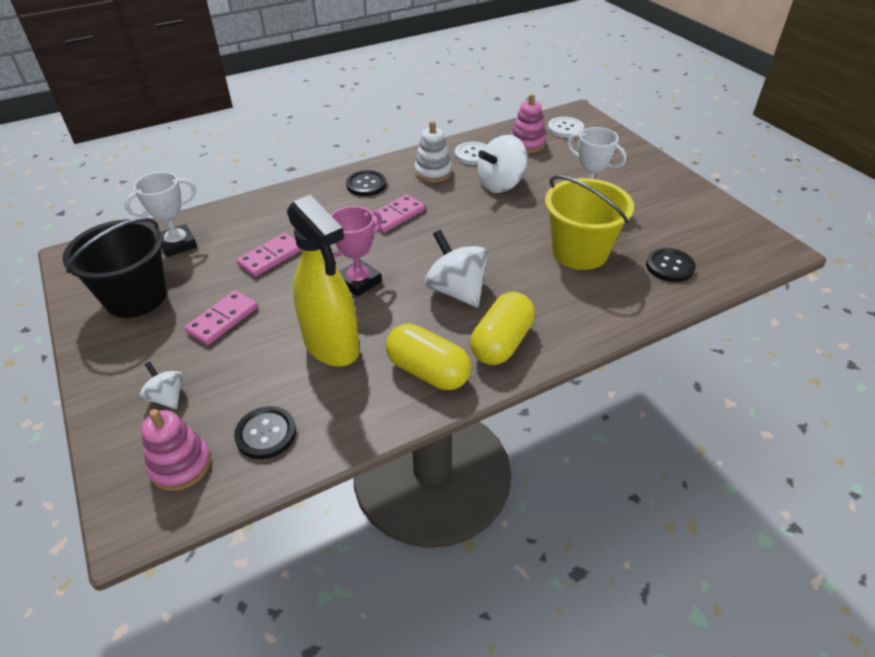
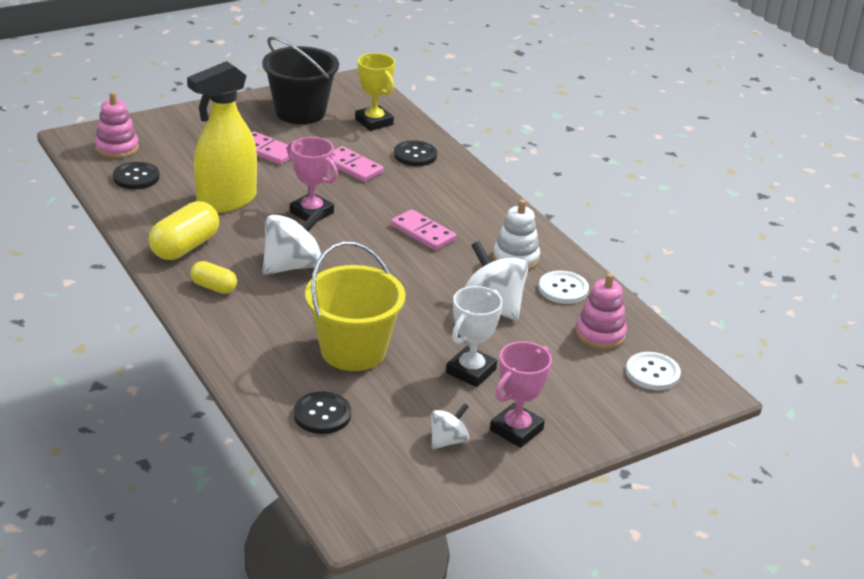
camera: 85 degrees right, 10 degrees down
(167, 397) = (183, 137): white spinning top -> white spinning top (448, 441)
(178, 244) = (374, 122): white trophy -> yellow trophy
(366, 184) = (484, 215): black button -> black button (415, 155)
(501, 343) = (214, 287): yellow capsule -> yellow capsule, size x0.59
(647, 180) = (516, 430): none -> pink trophy

